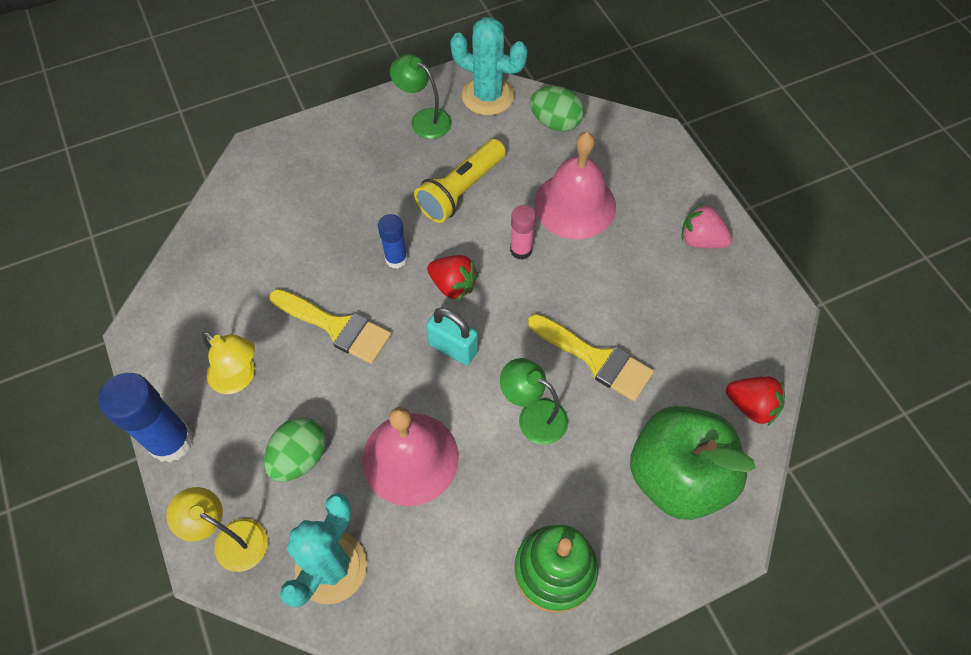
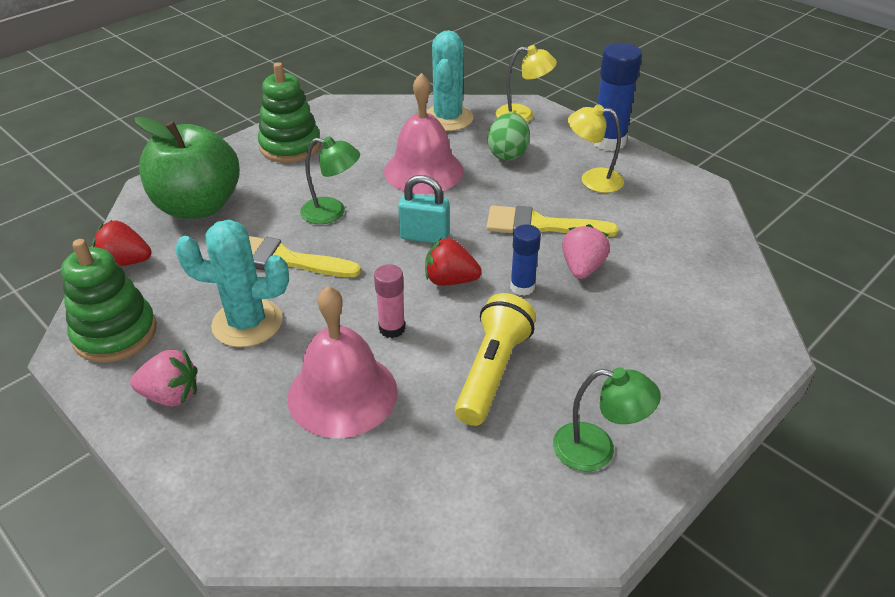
camera: 160 degrees right, 20 degrees down
(333, 263) = (582, 268): none -> pink strawberry
(488, 96) = (528, 518): turquoise cactus -> turquoise cactus (247, 323)
(555, 123) = (405, 504): green egg -> none
(750, 314) = (115, 333): none -> green stacking toy

